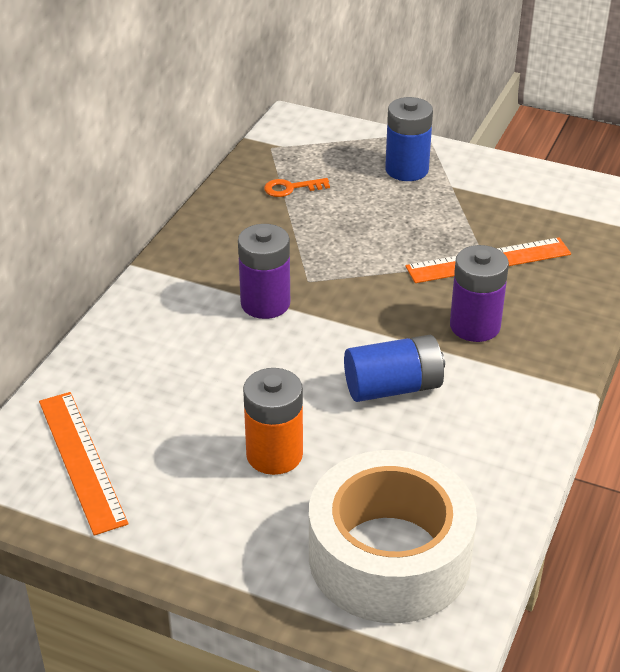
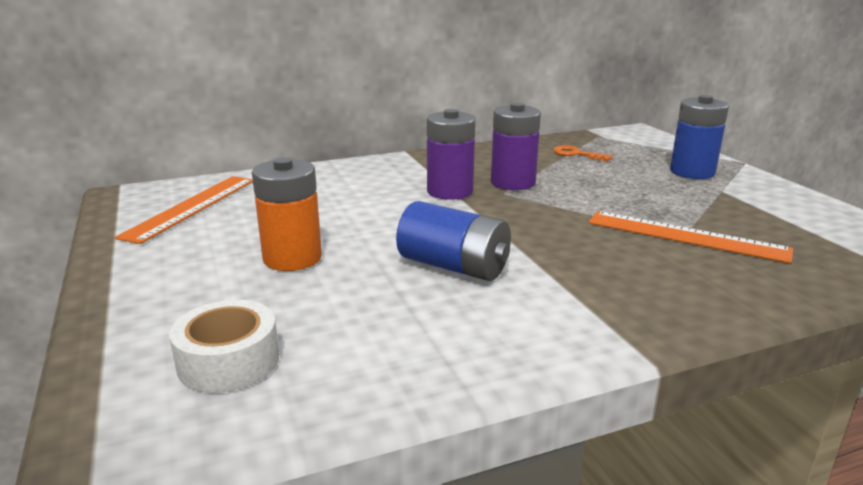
camera: 45 degrees right, 15 degrees down
(389, 556) = (228, 361): white tape -> white tape, size x0.49
(475, 326) = (599, 265): purple battery -> purple battery (513, 182)

